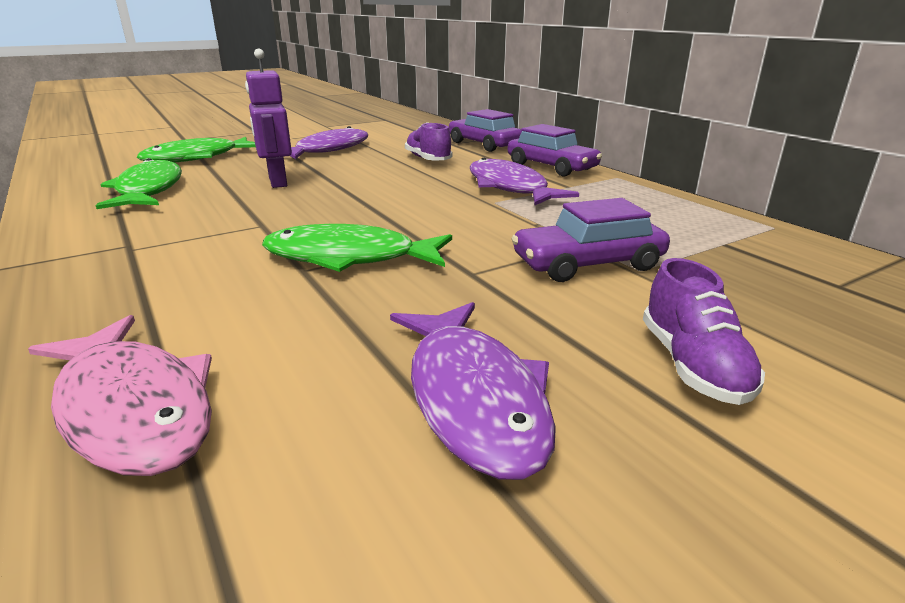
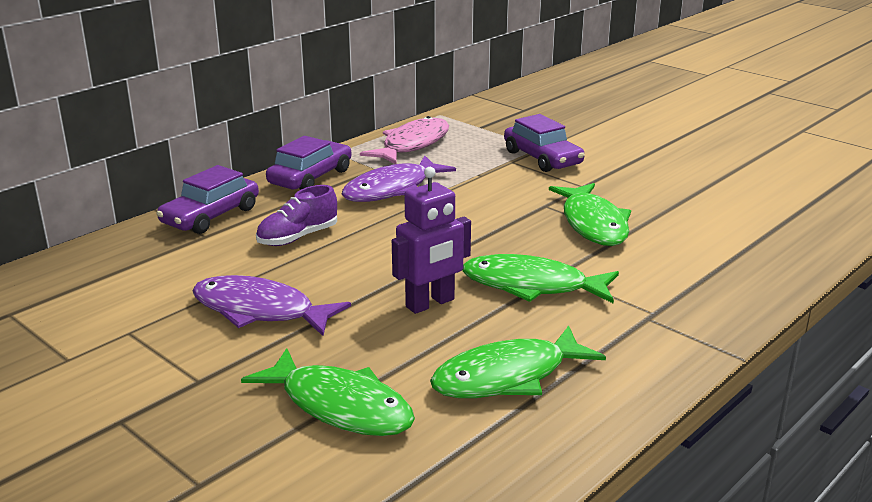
camera: 105 degrees left, 0 degrees up
(133, 408) = (788, 235): pink fish -> pink fish (412, 145)
(255, 212) = (532, 286): none -> green fish
(474, 398) = (701, 173): purple fish -> none
(692, 365) = (634, 139): purple shoe -> none

